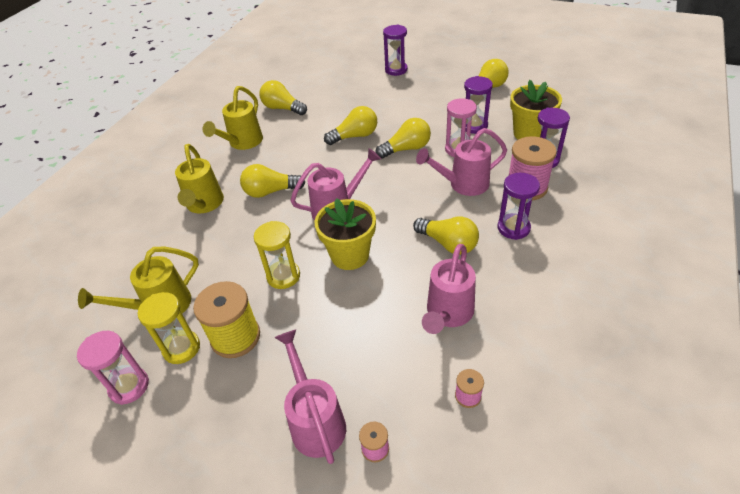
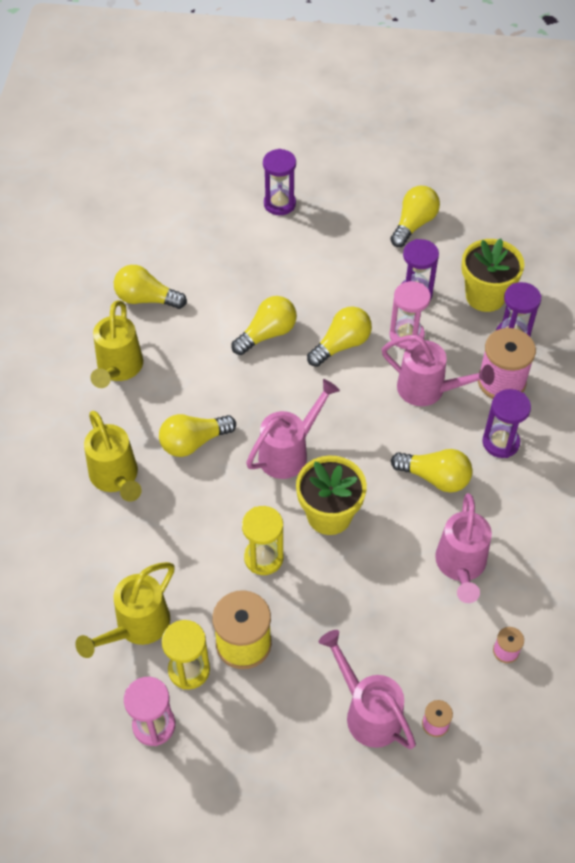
camera: 20 degrees left, 10 degrees up
(463, 184) = (428, 390): pink watering can -> pink watering can turned 120 degrees counterclockwise

